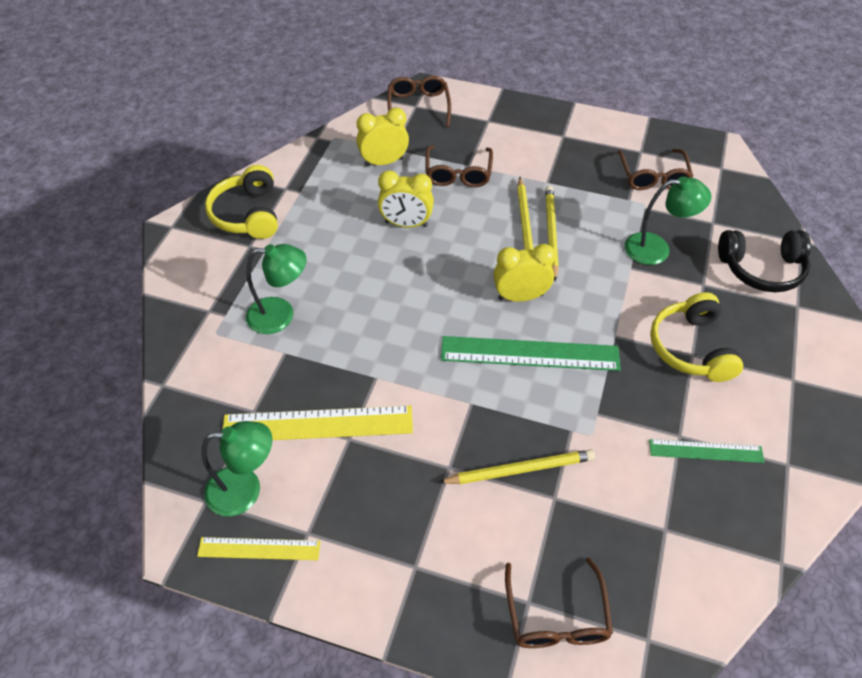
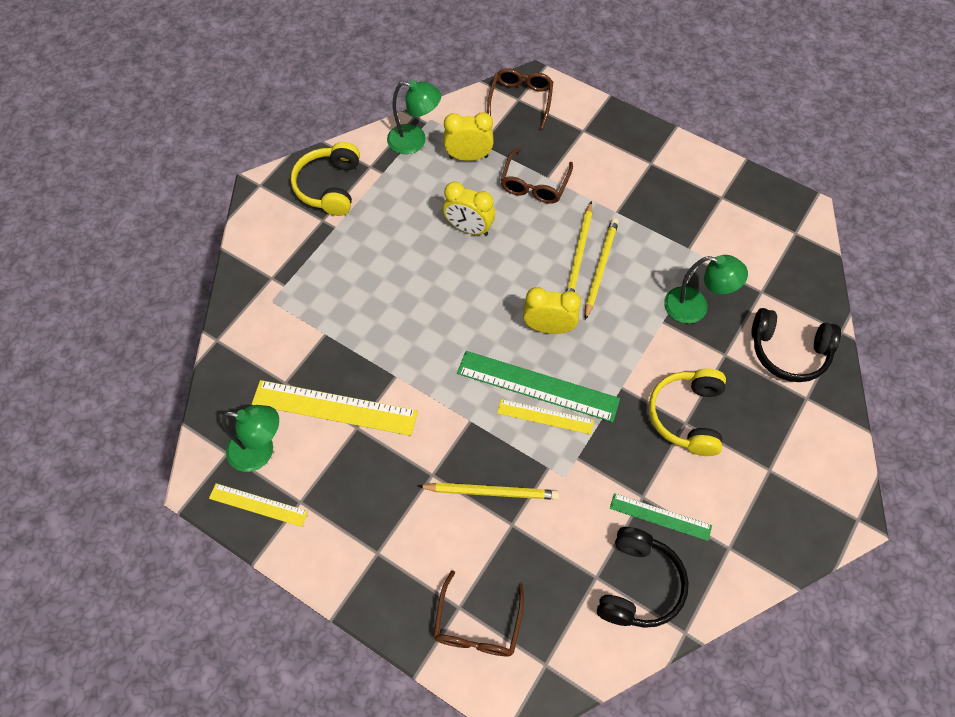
camera: 15 degrees right, 10 degrees up
(280, 315) = (331, 296): green lamp -> green lamp (415, 141)
(549, 381) = (545, 416): none -> yellow ruler
(653, 177) = (723, 228): brown glasses -> none
(712, 526) = (638, 585): none -> black headphones

